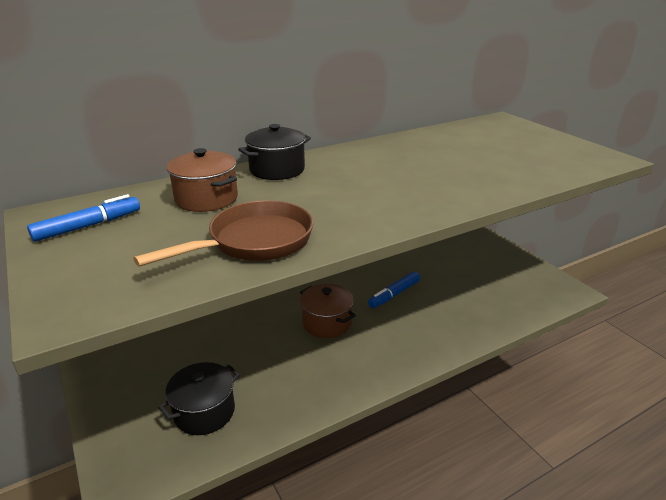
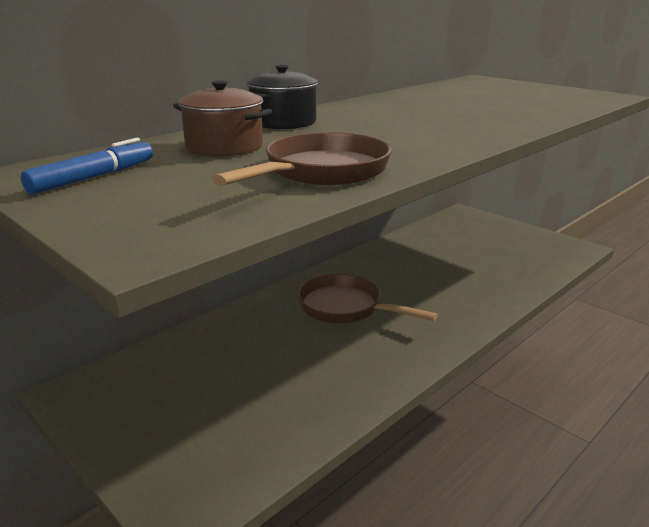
camera: 15 degrees left, 5 degrees down
(204, 412) = (249, 416): black pot -> none
(327, 323) = (346, 308): brown pot -> brown pan
(394, 294) = (404, 272): blue marker -> none

